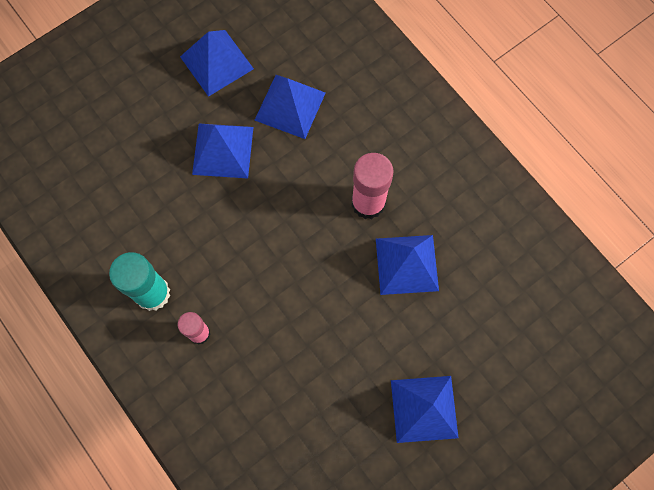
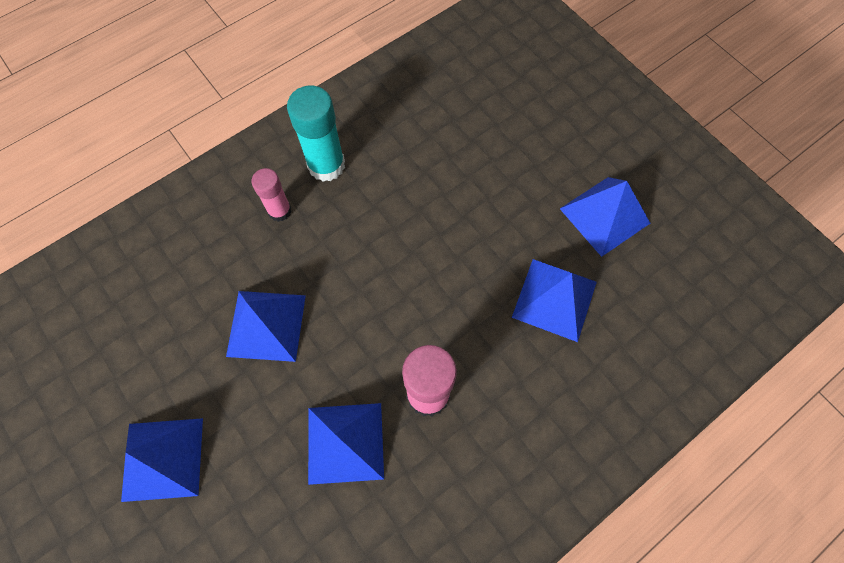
camera: 90 degrees right, 5 degrees down
(223, 150) = (491, 226): blue pyramid -> blue pyramid (266, 325)

